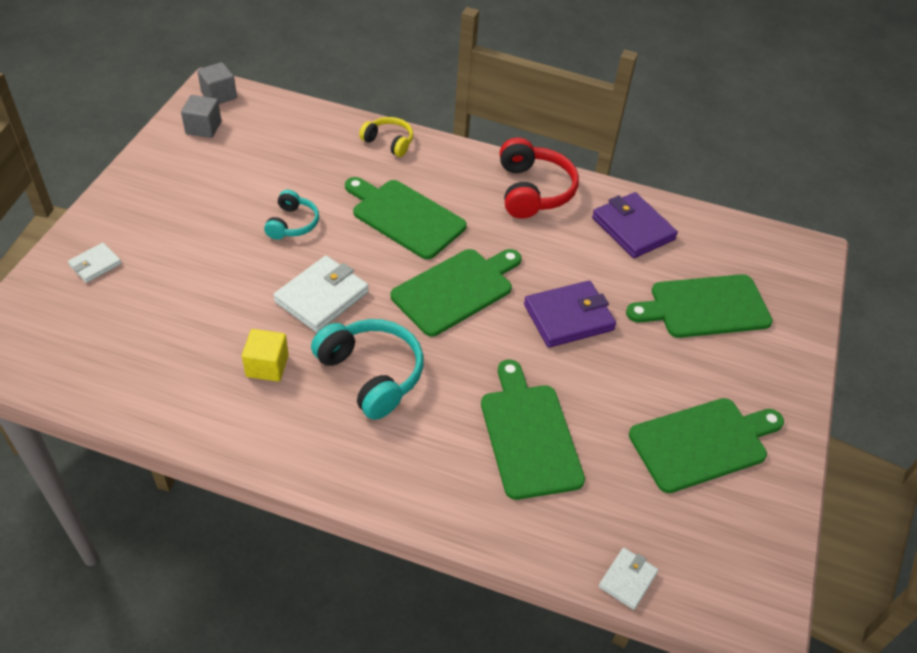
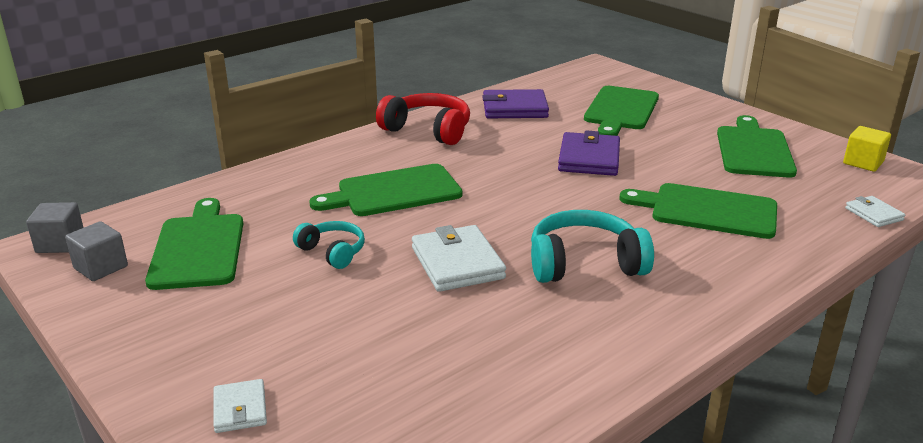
camera: 55 degrees left, 20 degrees down
(267, 366) = (527, 320): yellow cube -> yellow cube (863, 162)
(389, 142) = (281, 172): yellow headphones -> none
(456, 289) = (513, 194): green cutting board -> green cutting board (198, 248)

